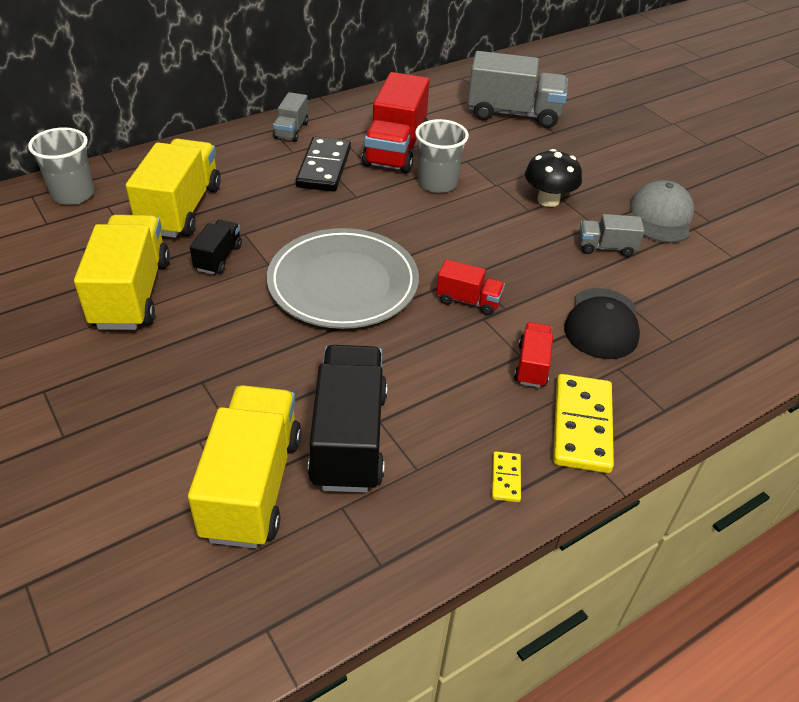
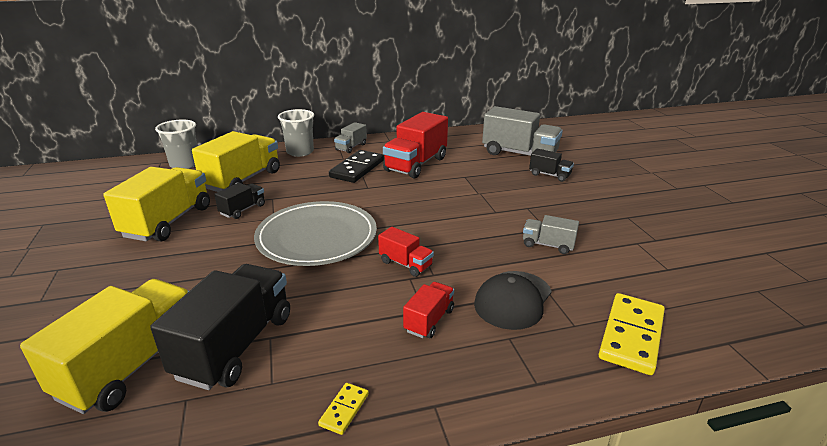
camera: 20 degrees right, 15 degrees down
(437, 183) = (433, 187): grey cup -> grey cup (300, 152)
(548, 200) = (515, 207): black mushroom -> none
(564, 144) = (549, 175): none -> black truck
(582, 426) = (445, 380): yellow domino -> yellow domino (631, 335)
(661, 217) = (610, 231): grey cap -> none

